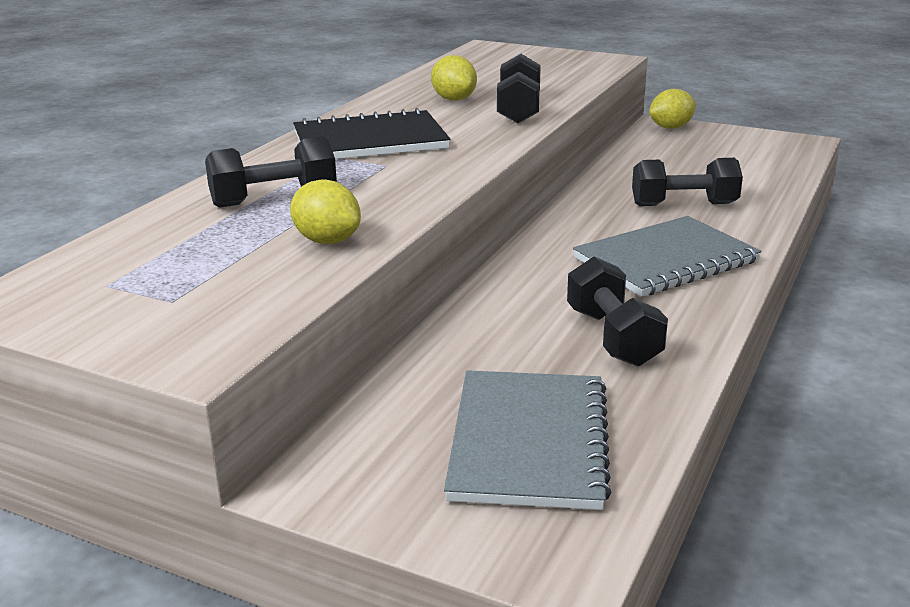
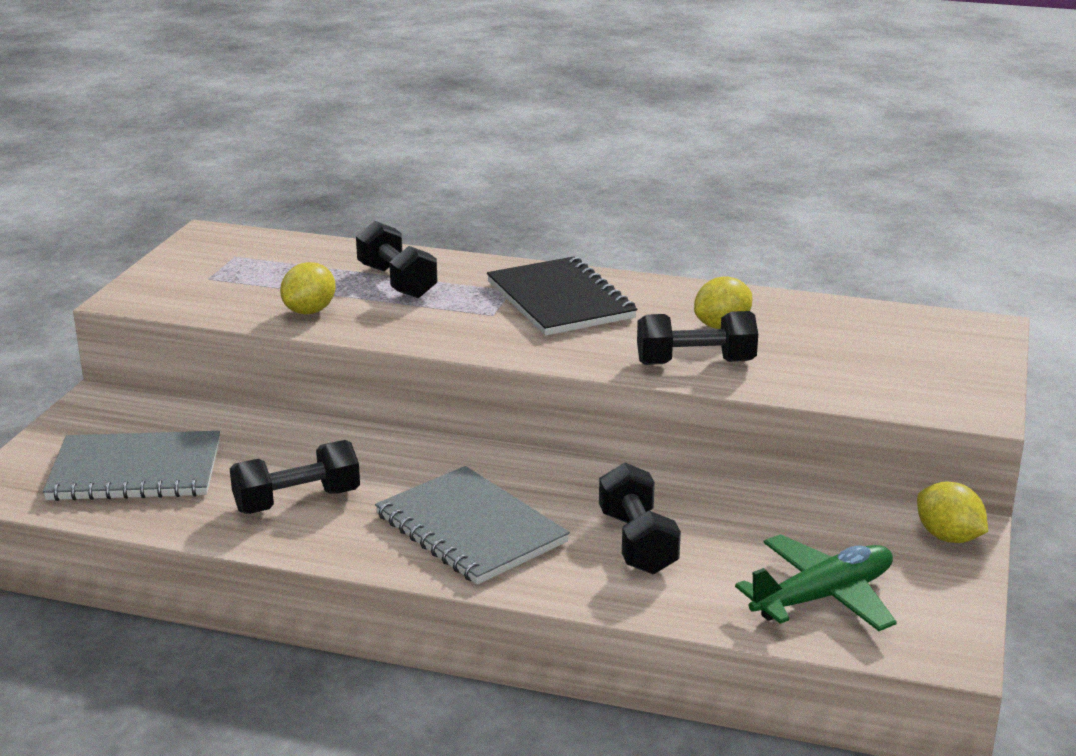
camera: 80 degrees right, 0 degrees up
(748, 162) = (823, 597): none -> green plane

